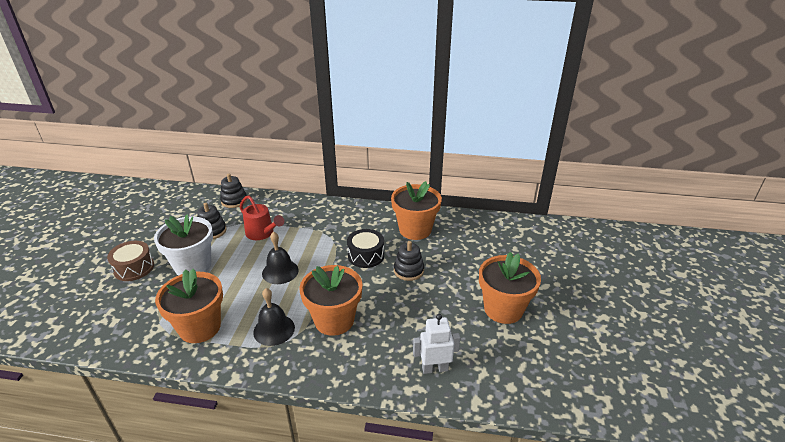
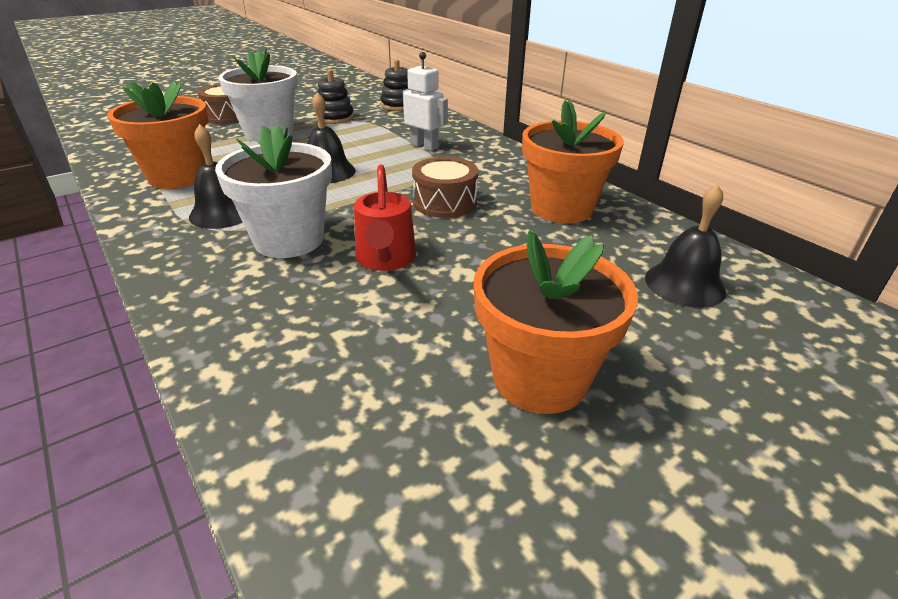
camera: 45 degrees right, 0 degrees up
(262, 233) = (374, 137): red watering can -> red watering can (385, 260)
(334, 320) = (289, 240): orange flower pot -> white flower pot
(366, 255) = (444, 202): black drum -> brown drum
(408, 270) = (471, 243): black stacking toy -> none
(434, 368) = (289, 373): white robot -> white robot (424, 146)
(496, 242) = (684, 284): none -> black bell

